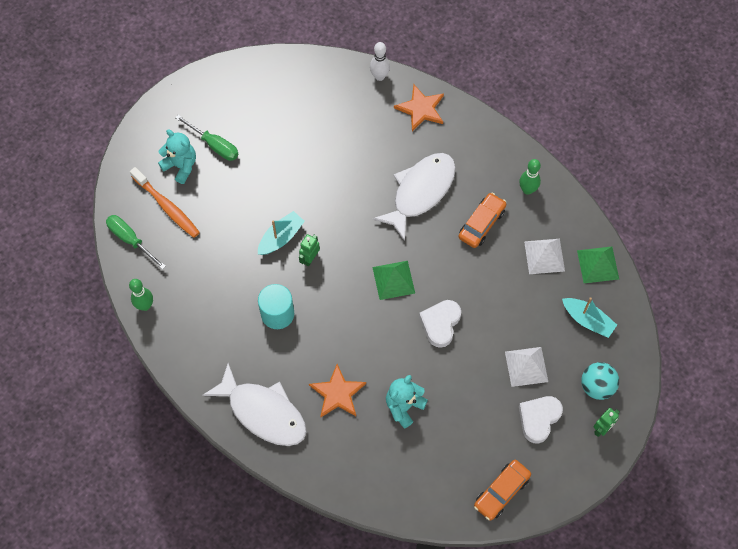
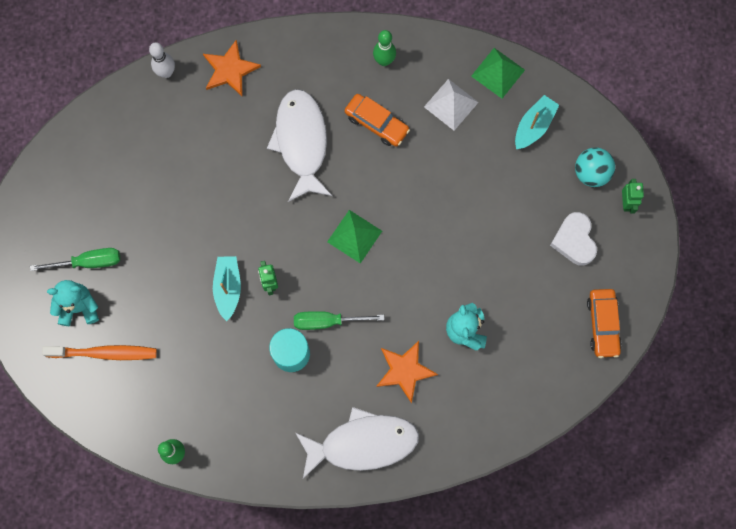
camera: 45 degrees left, 10 degrees up
(130, 240) = (104, 410): green screwdriver -> green screwdriver (327, 321)
(440, 324) = (427, 237): white heart -> none
(481, 224) = (376, 123): orange car -> orange car turned 135 degrees clockwise
(526, 366) = (525, 208): white pyramid -> none
(587, 320) = (534, 126): turquoise boat -> turquoise boat turned 45 degrees counterclockwise

